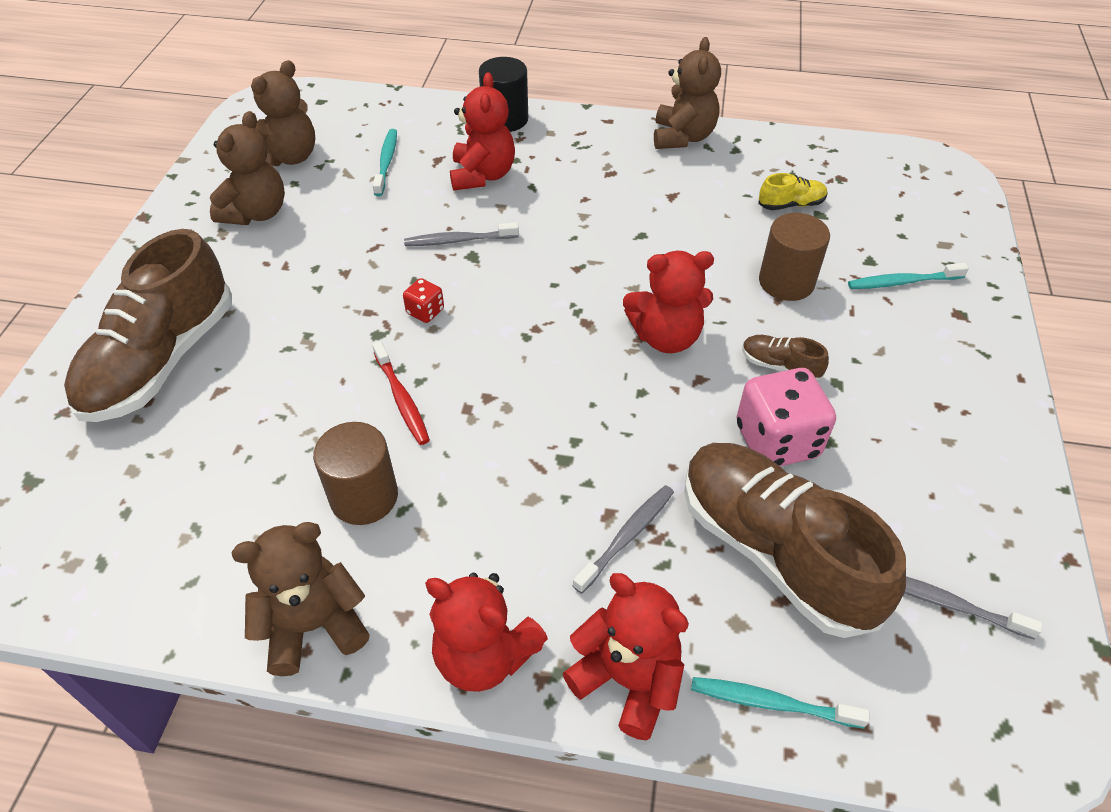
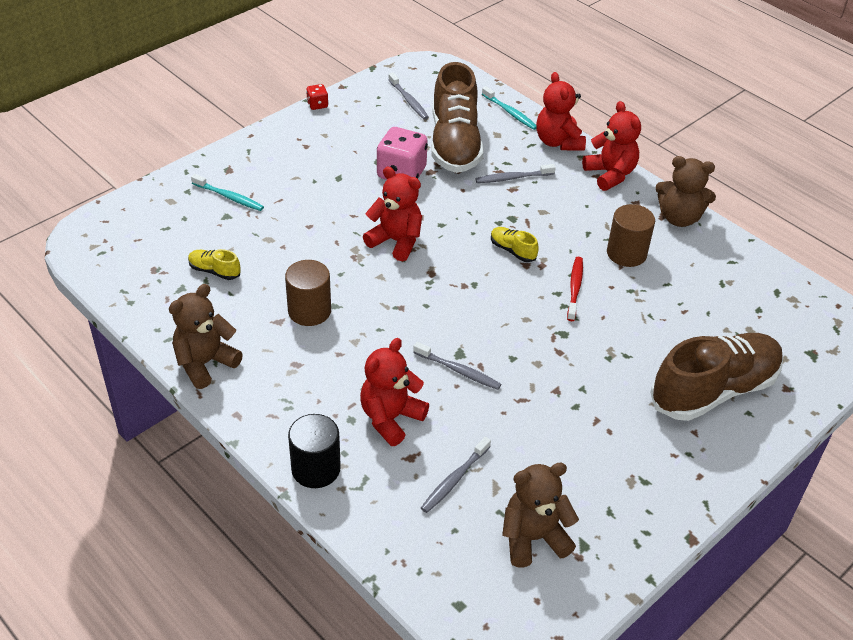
camera: 145 degrees left, 5 degrees down
(256, 213) = (594, 486): brown teddy bear -> none
(386, 162) = (454, 479): turquoise toothbrush -> grey toothbrush
(425, 311) = (522, 331): red dice -> red dice (317, 105)
(520, 407) = (512, 250): none -> yellow shoe
(780, 366) = (356, 198): brown shoe -> none
(786, 282) = (290, 231): brown cylinder -> brown cylinder (309, 311)

